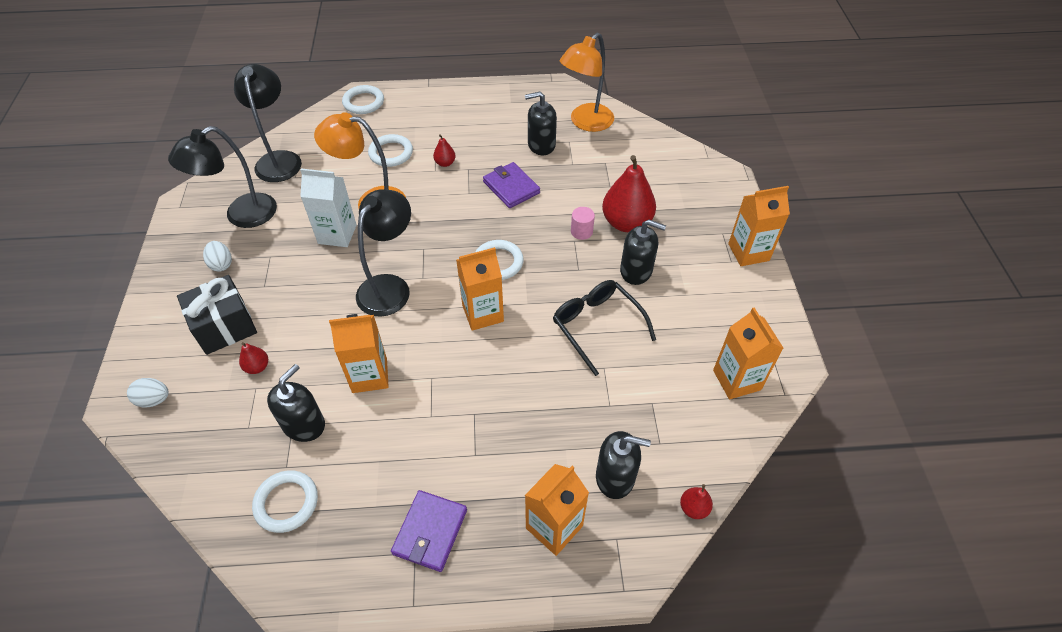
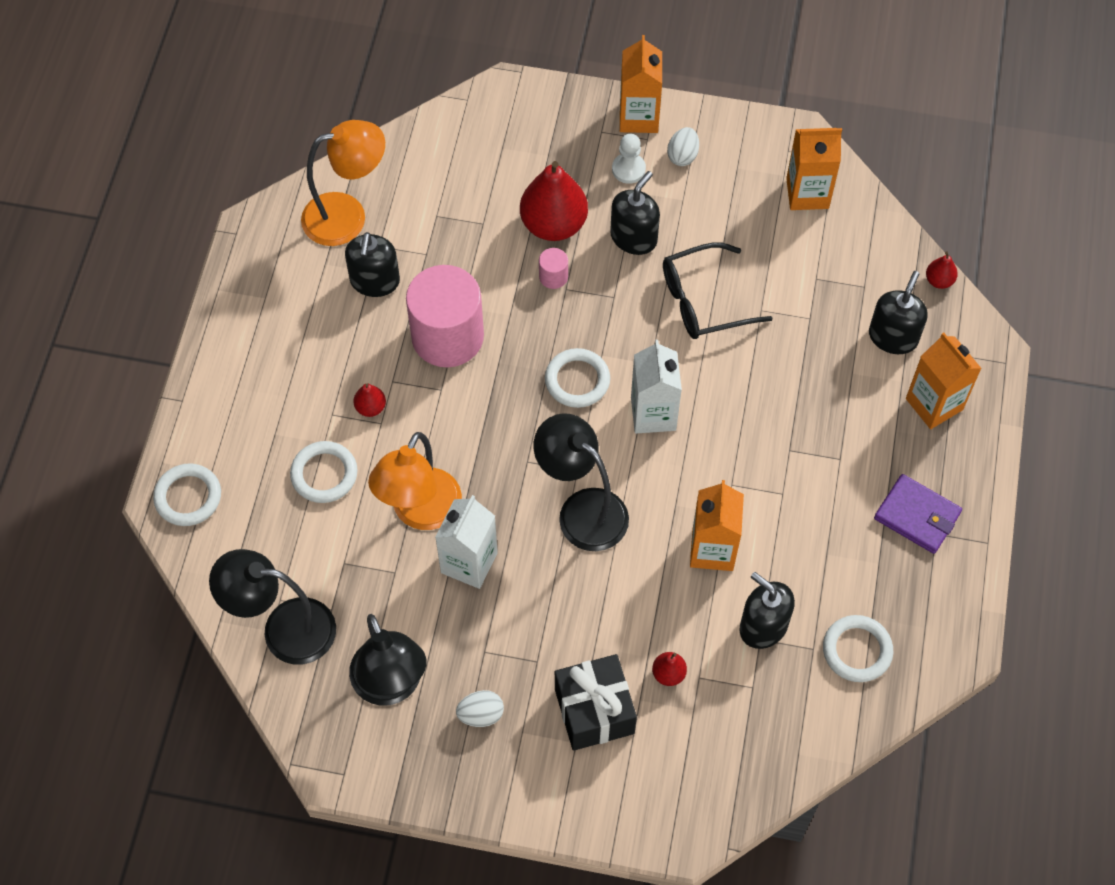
camera: 75 degrees left, 10 degrees up
(154, 400) = (688, 795): white egg -> white egg (682, 156)
(483, 313) = (653, 414): orange carton -> white carton
(511, 187) = (447, 336): purple wallet -> pink cylinder
(585, 123) = (347, 216): orange lamp -> orange lamp turned 75 degrees counterclockwise
(697, 255) = (628, 169): none -> white pawn

